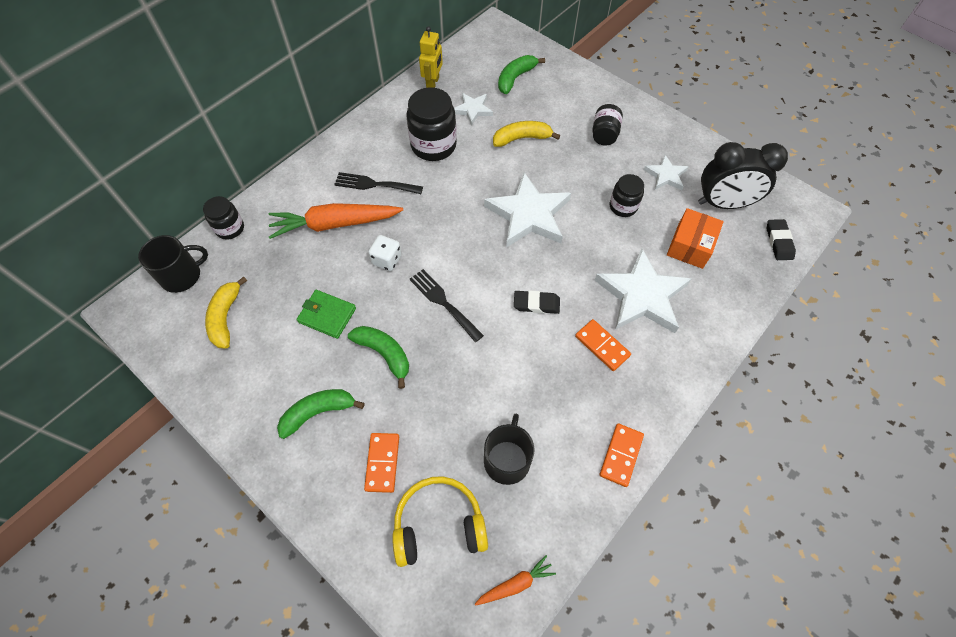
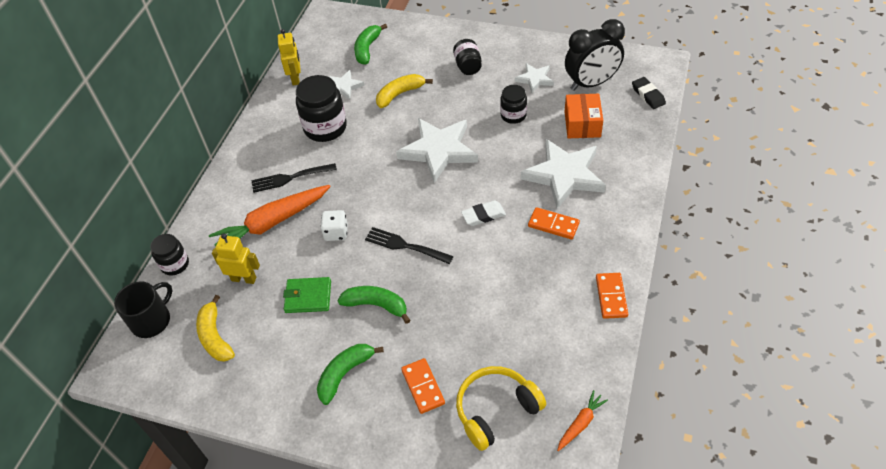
camera: 20 degrees left, 10 degrees down
(281, 270) = (244, 279): none -> yellow robot
(507, 459) = (524, 339): black mug -> none
(536, 304) = (483, 215): black eraser -> white eraser

